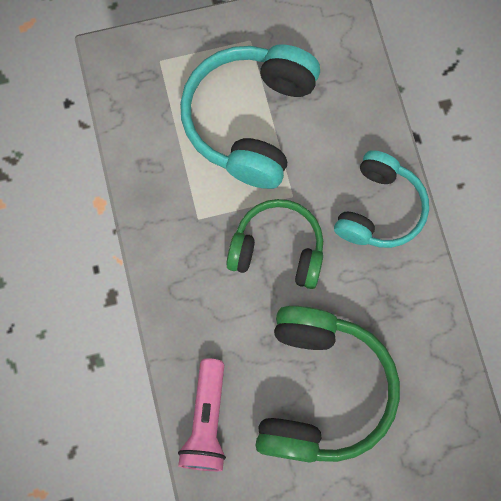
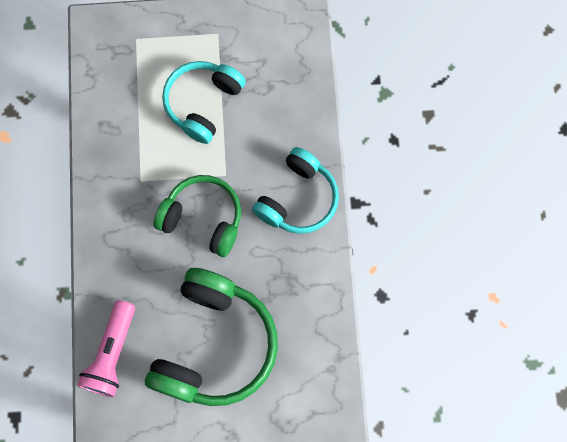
camera: 10 degrees right, 0 degrees up
(250, 120) = (203, 103): turquoise headphones -> turquoise headphones, size x0.65

